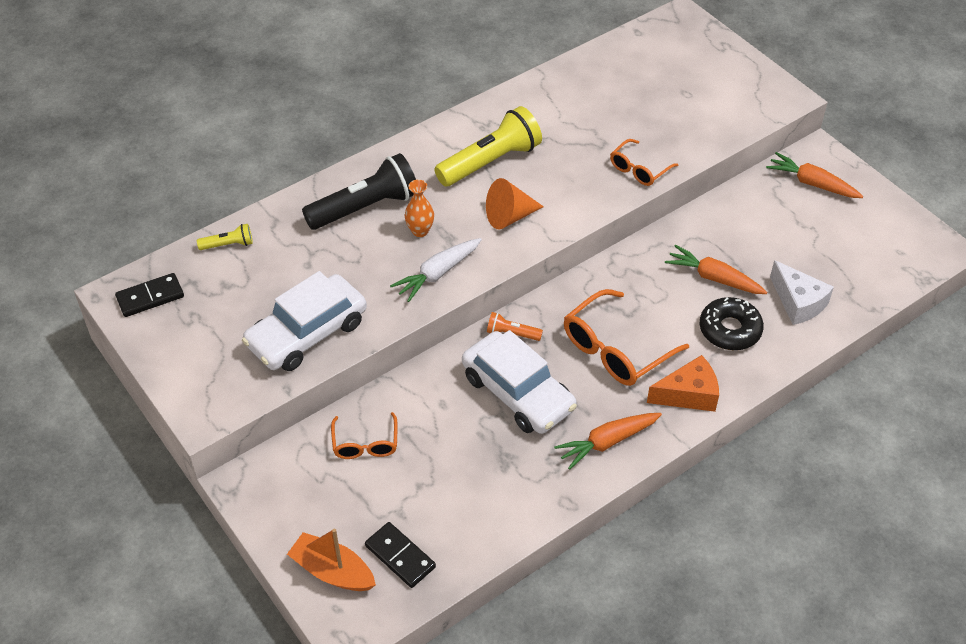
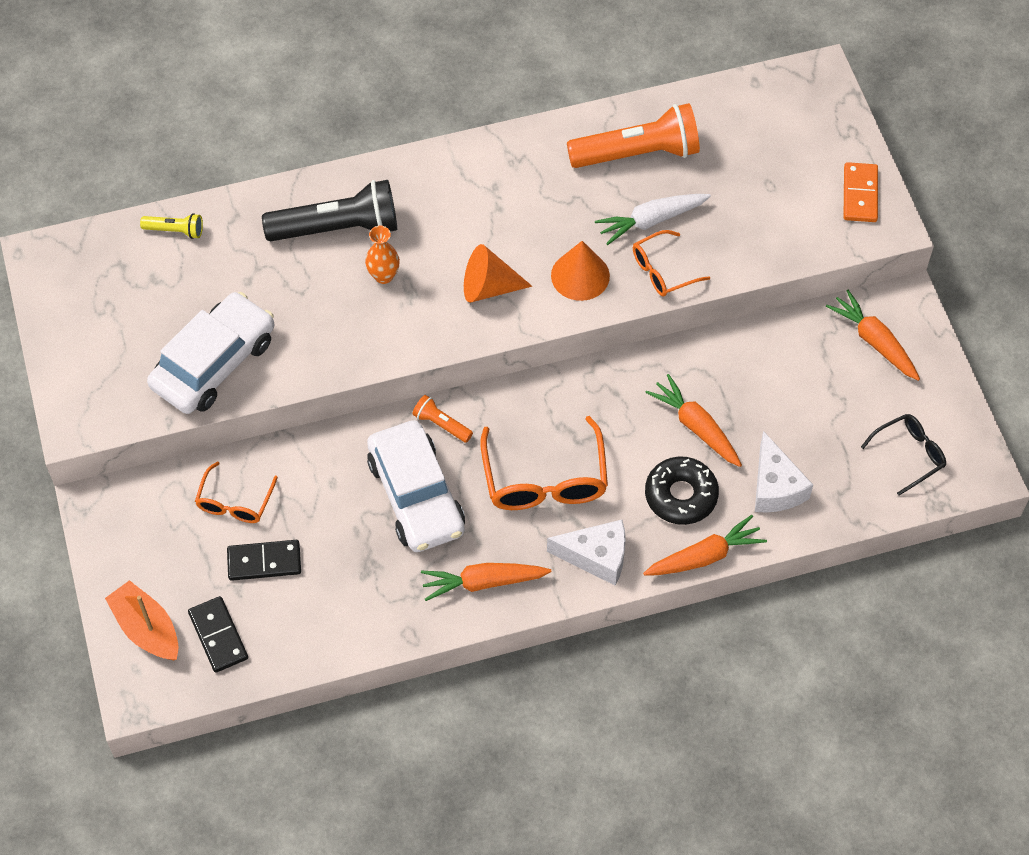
camera: 20 degrees right, 10 degrees up
(150, 297) = (72, 270): black domino -> black domino (264, 562)
(307, 333) = (214, 363): white car -> white car turned 150 degrees clockwise
(437, 274) = (379, 335): white carrot -> white carrot (651, 221)
(491, 162) = (500, 210): yellow flashlight -> none
(577, 98) = (638, 154): none -> orange flashlight
(577, 189) = (580, 275): none -> orange cone
(616, 349) = (544, 478): orange glasses -> orange glasses turned 75 degrees counterclockwise
(688, 394) = (596, 557): orange cheese -> white cheese
(755, 83) = (860, 194): none -> orange domino
(773, 368) = (705, 556): none -> orange carrot
(883, 252) = (908, 455): none -> black glasses

